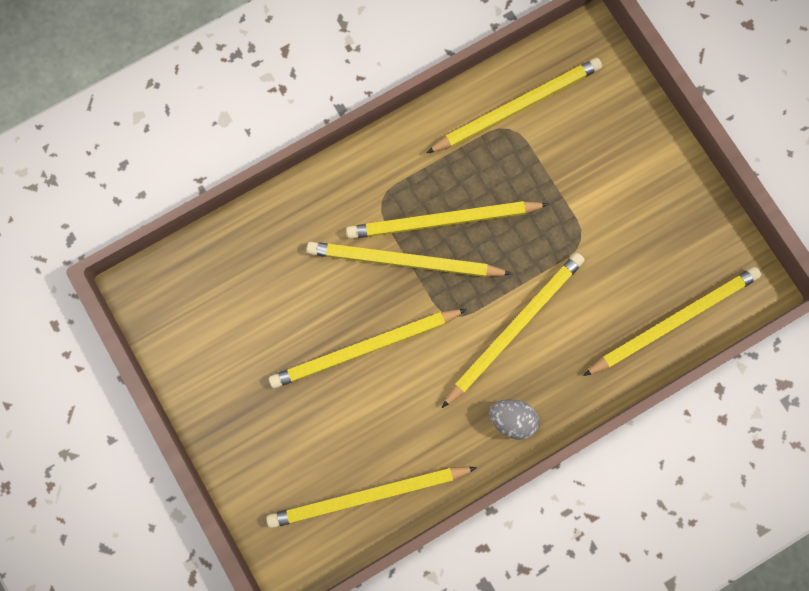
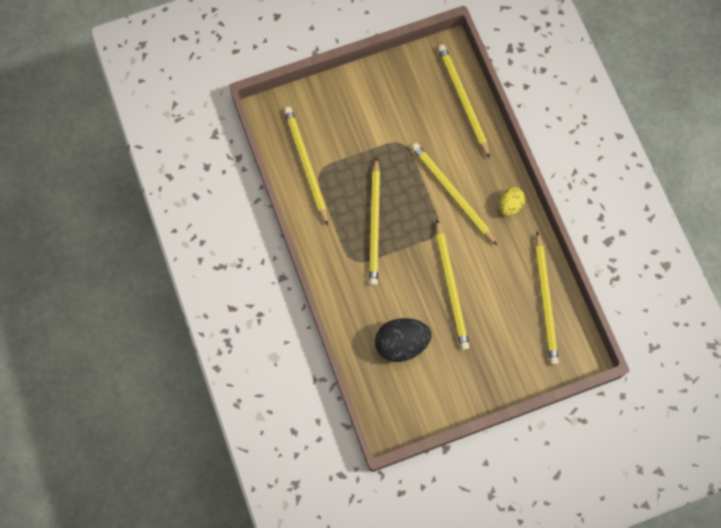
camera: 80 degrees left, 5 degrees down
(267, 289) = (401, 343): none -> black egg
(404, 261) = (397, 253): yellow pencil -> none
(512, 420) = (510, 205): grey egg -> yellow egg

